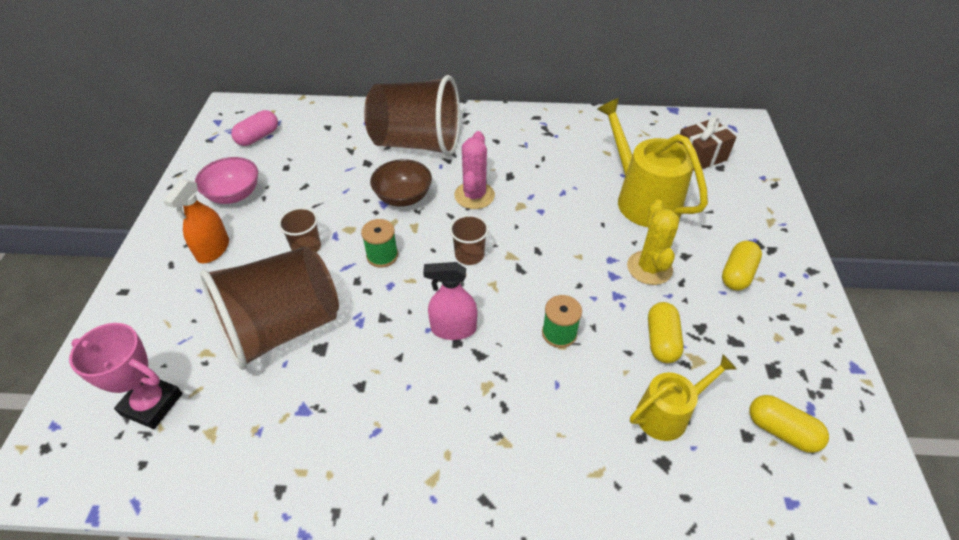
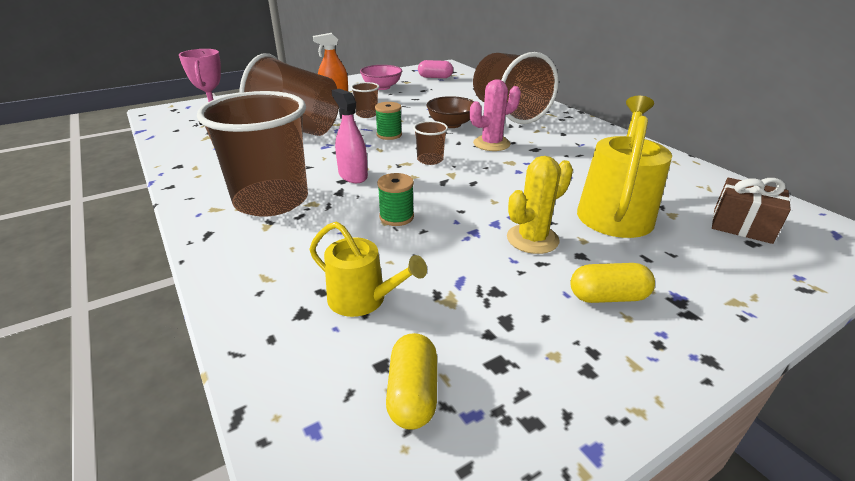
camera: 55 degrees right, 15 degrees down
(454, 419) = (271, 200): none -> brown cup
(661, 340) = (449, 271): yellow capsule -> none

